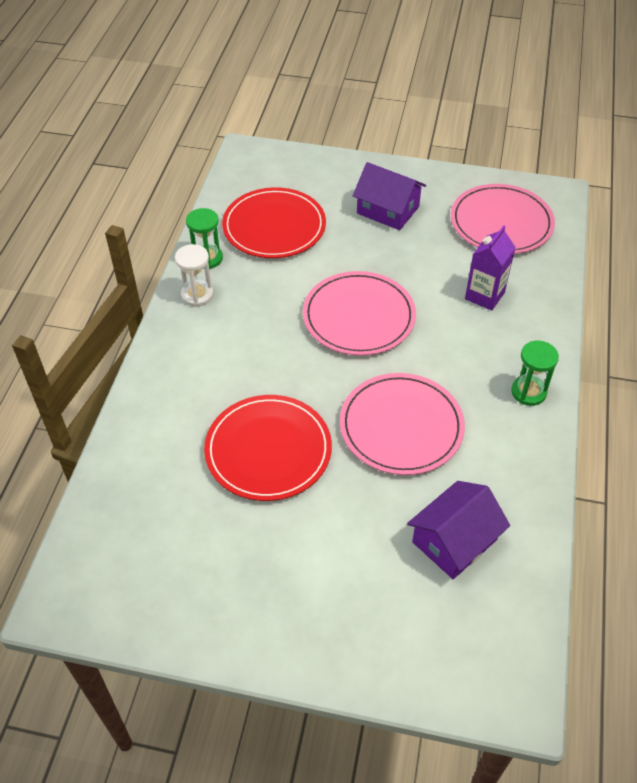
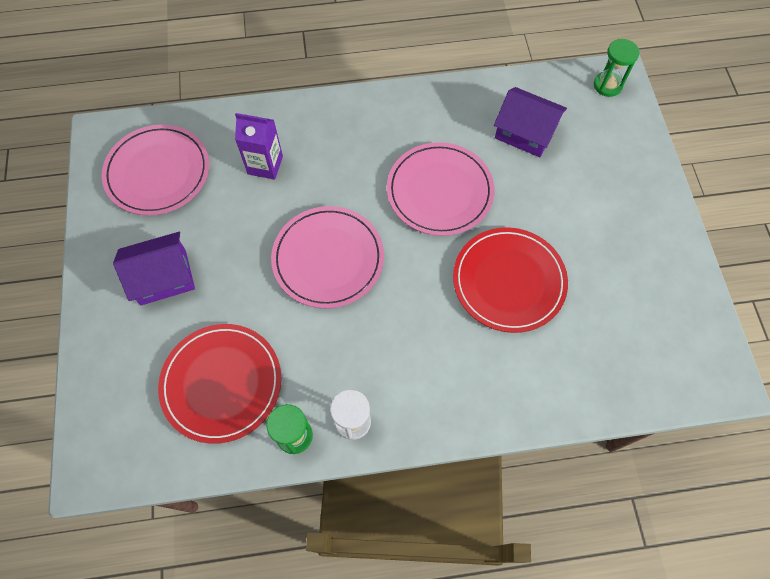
camera: 110 degrees left, 15 degrees up
(388, 210) = (163, 277): purple house -> purple house turned 60 degrees clockwise
(528, 392) = (366, 113): green hourglass -> green hourglass (607, 85)

